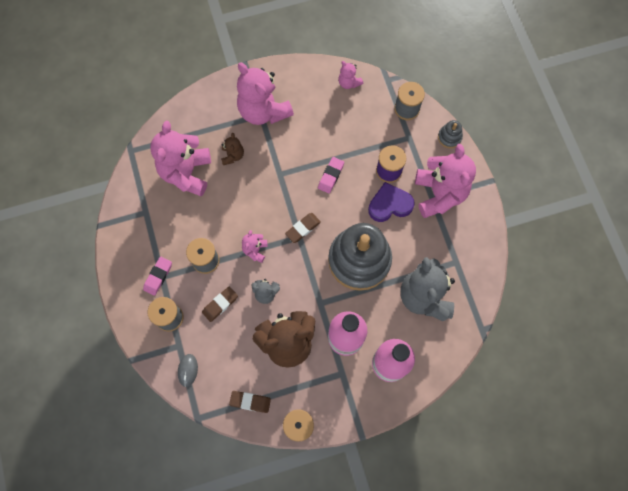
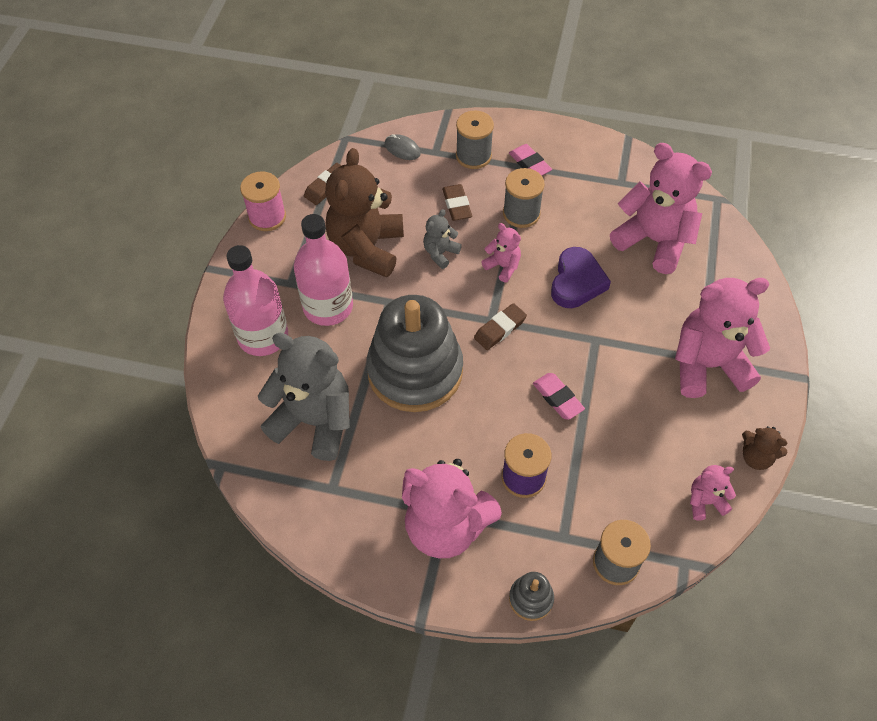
camera: 120 degrees right, 15 degrees down
(233, 155) = (653, 299): brown teddy bear -> brown teddy bear (756, 457)
(303, 228) = (500, 329): brown eraser -> brown eraser turned 60 degrees clockwise
(389, 205) = (470, 449): purple heart -> purple heart (576, 282)

